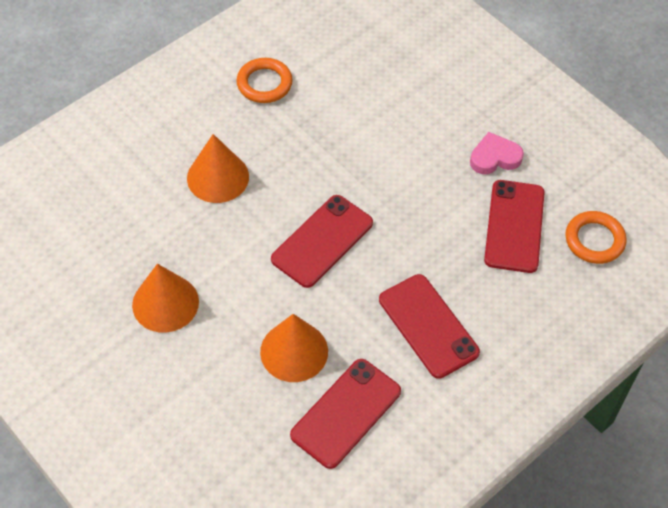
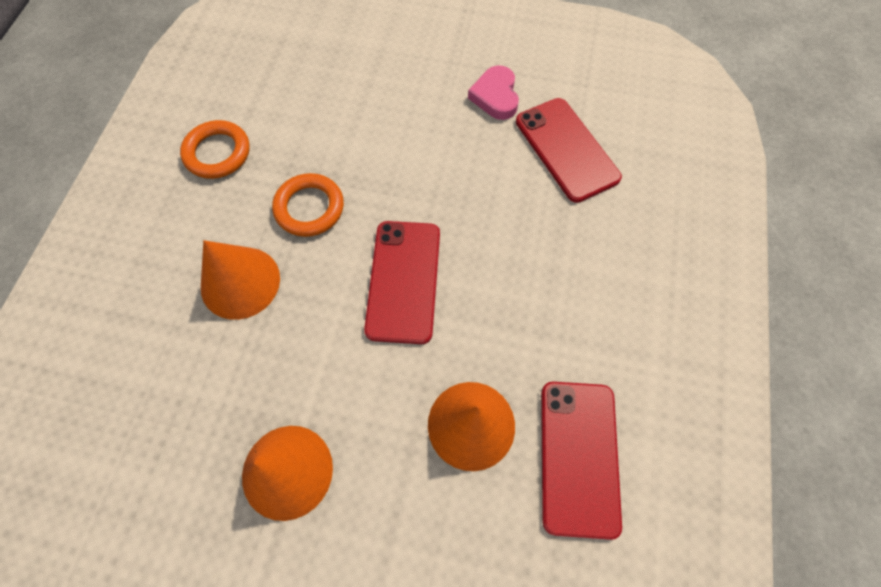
camera: 35 degrees left, 10 degrees up
(428, 326) = (576, 300): red phone -> none
(494, 157) = (495, 96): pink heart -> pink heart turned 45 degrees counterclockwise
(594, 240) = (641, 119): orange ring -> orange ring (309, 208)

